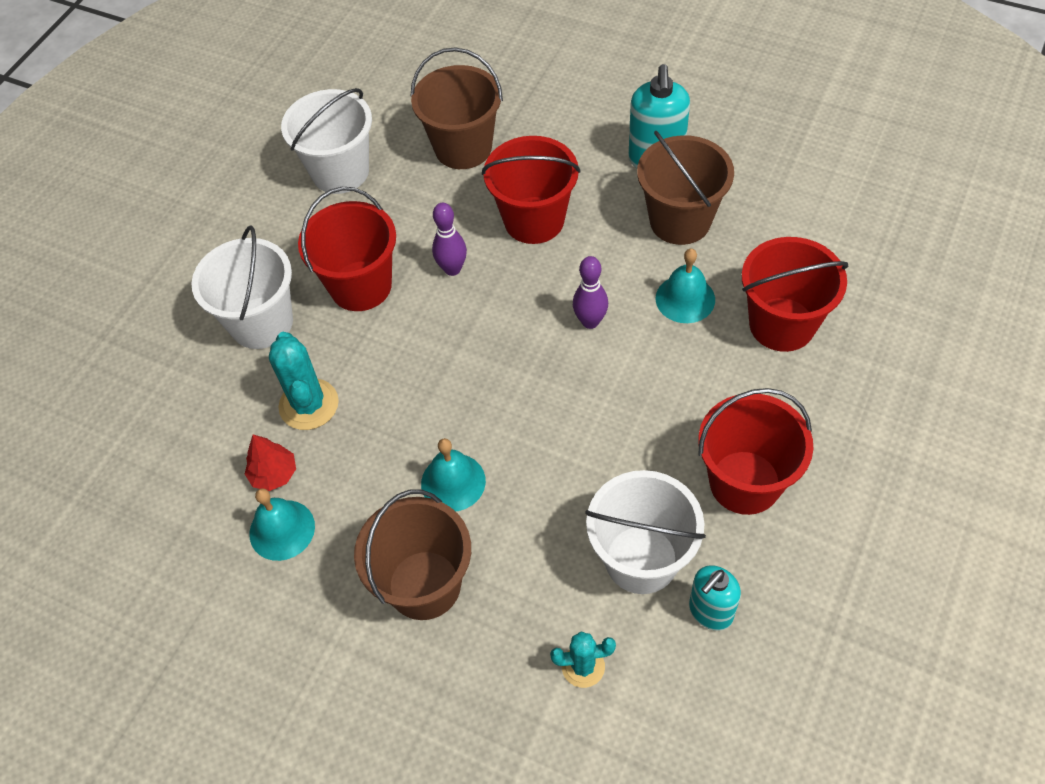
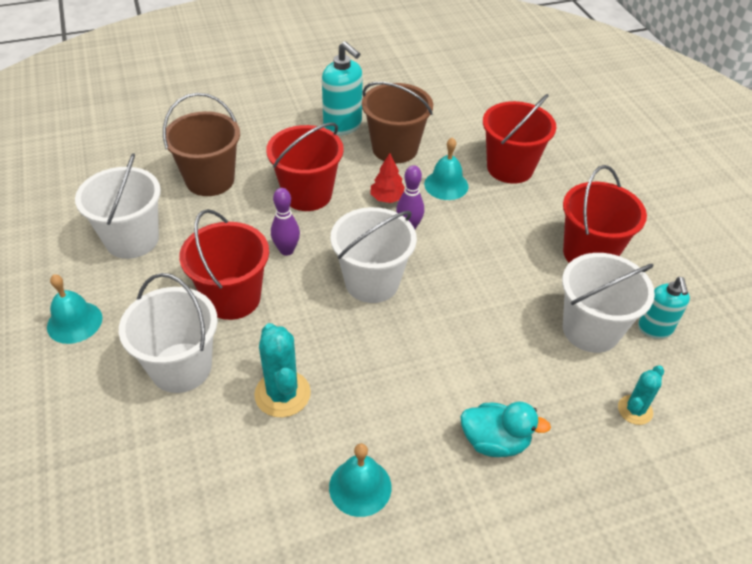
camera: 50 degrees left, 10 degrees down
(274, 474) = (310, 456): red tree -> red tree (387, 198)
(309, 404) = (282, 394): turquoise cactus -> turquoise cactus turned 45 degrees clockwise
(424, 585) = (495, 441): brown bucket -> turquoise duck
(453, 482) = (437, 369): turquoise bell -> turquoise bell (74, 322)
(491, 355) = (372, 282): none -> white bucket

